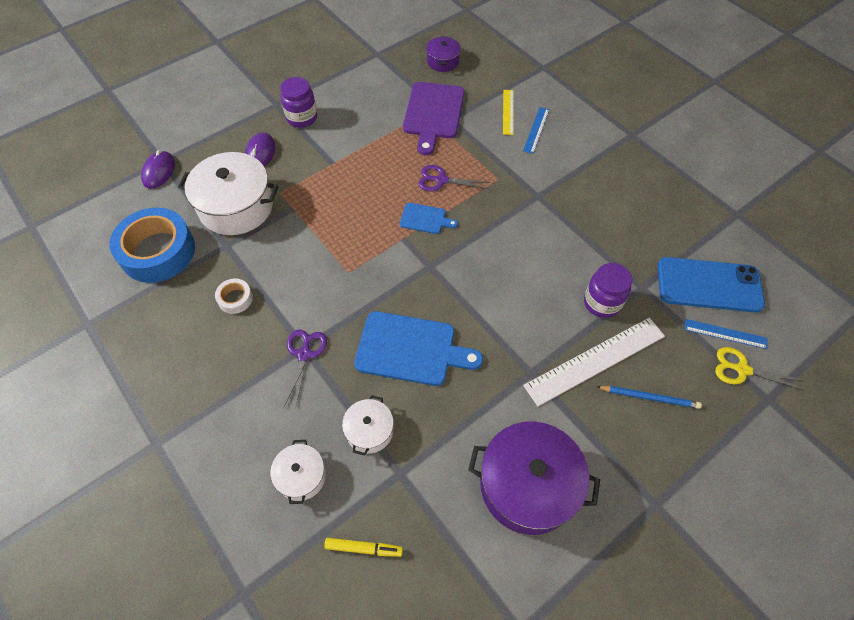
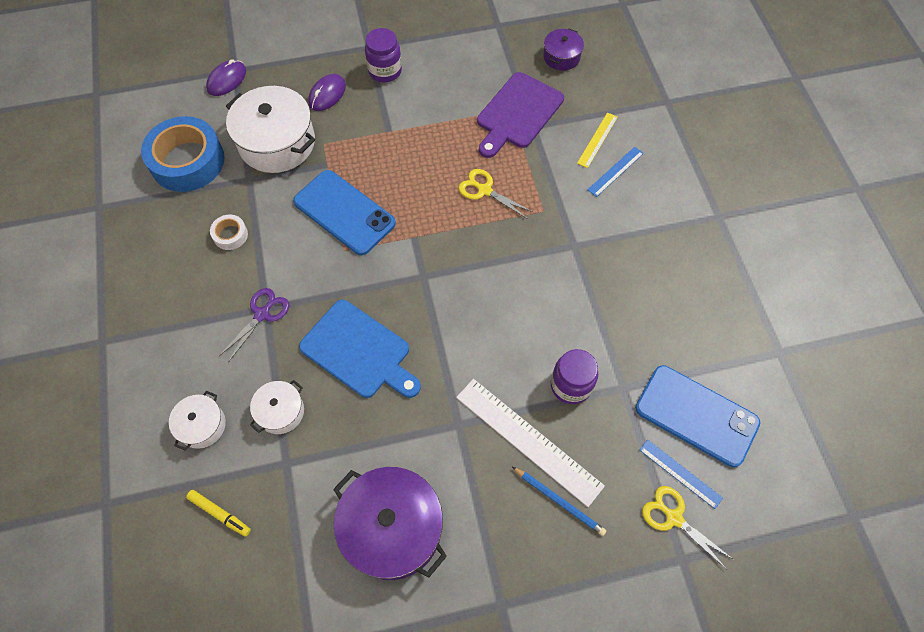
camera: 25 degrees right, 5 degrees up
(331, 241) = (344, 212): none -> blue phone
(425, 219) = (445, 225): blue cutting board -> none
(441, 180) = (484, 190): purple scissors -> yellow scissors
(595, 361) = (528, 441): white ruler -> white ruler turned 45 degrees clockwise

